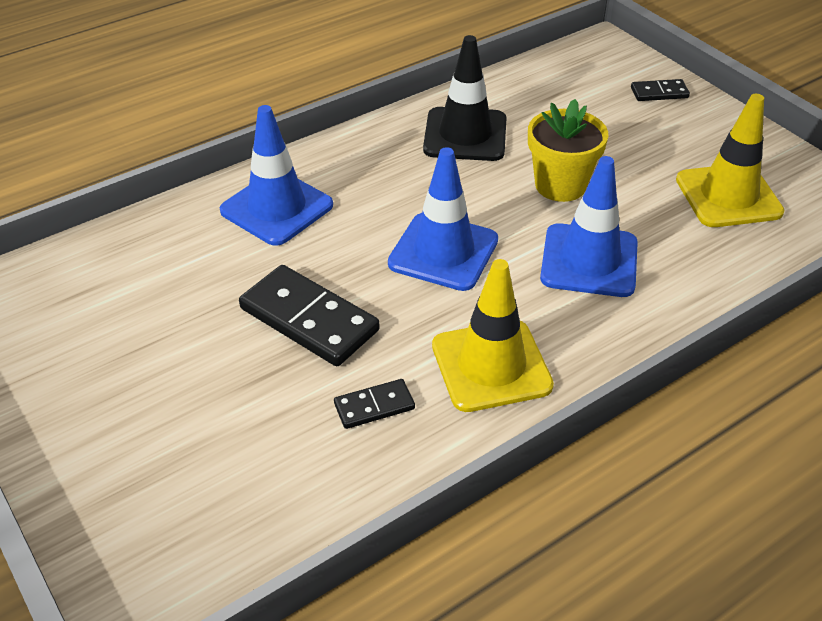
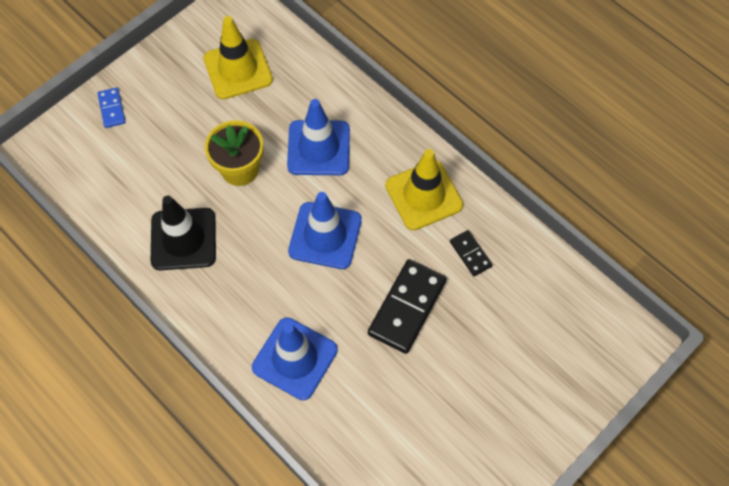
camera: 100 degrees left, 20 degrees up
(659, 93) = (112, 109): black domino -> blue domino

